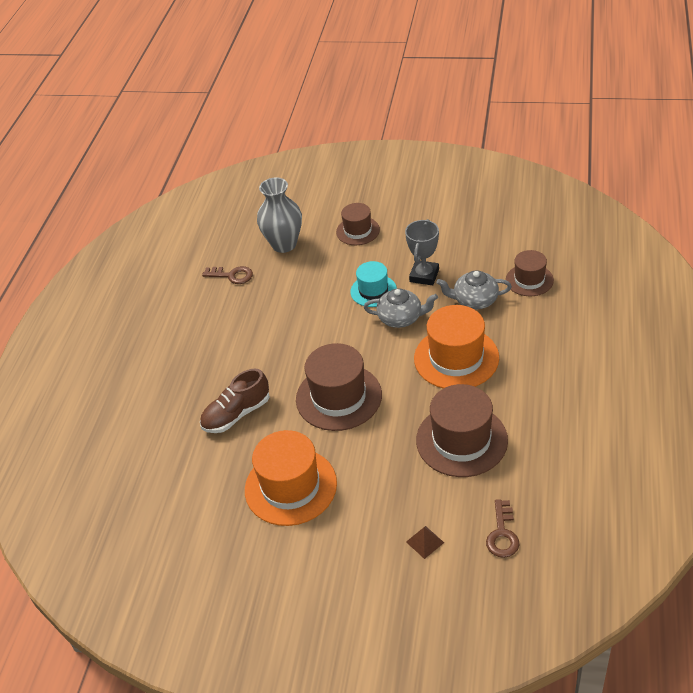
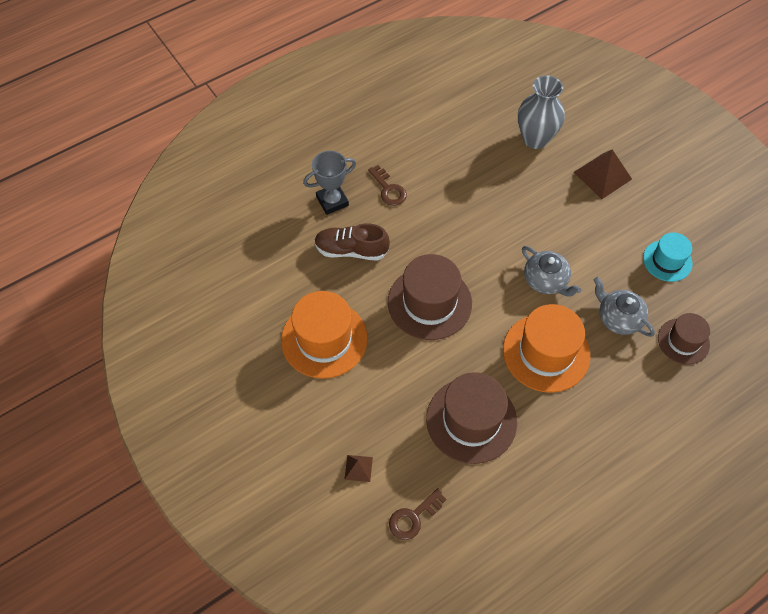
camera: 40 degrees right, 15 degrees up
(232, 275) = (469, 133): brown key -> brown key (388, 189)
(357, 231) = (602, 175): brown hat -> brown pyramid
(373, 291) = (553, 238): turquoise hat -> turquoise hat (667, 261)
(424, 275) = (606, 261): grey trophy -> grey trophy (332, 201)

